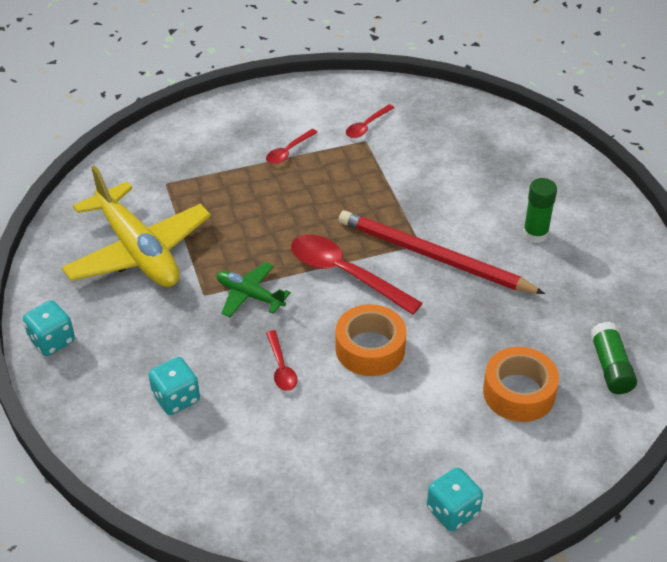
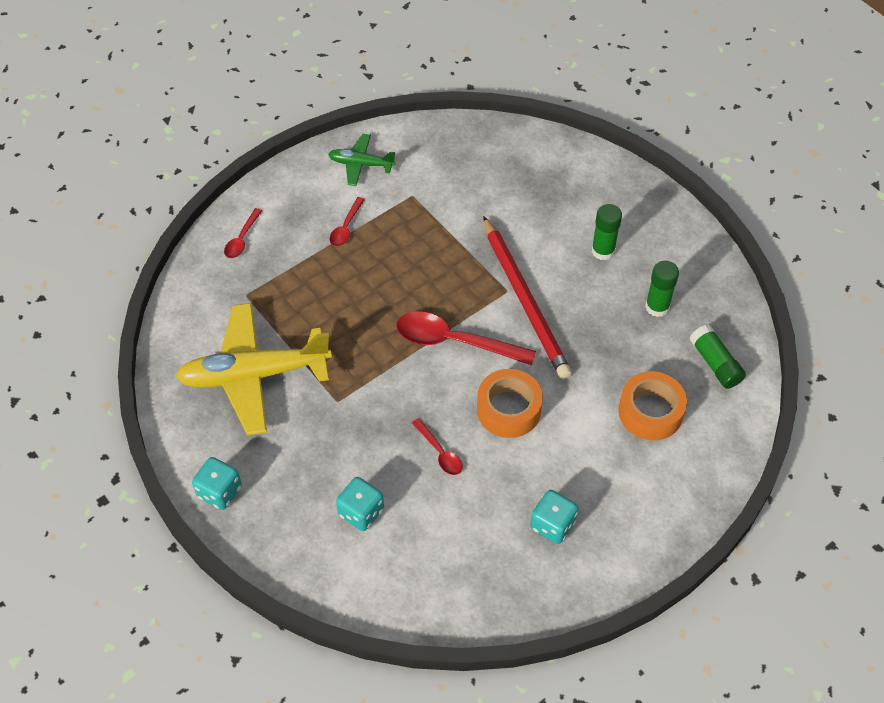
camera: 20 degrees left, 10 degrees up
(138, 251) = (254, 375): yellow plane -> yellow plane turned 135 degrees clockwise
(250, 295) = (379, 389): green plane -> green plane (361, 164)
(366, 126) = (406, 179): red spoon -> red spoon (242, 239)
(434, 257) = (525, 300): red pencil -> red pencil turned 120 degrees counterclockwise
(453, 511) = (641, 539): turquoise dice -> turquoise dice (552, 525)
(570, 298) = (657, 307): none -> green glue stick

